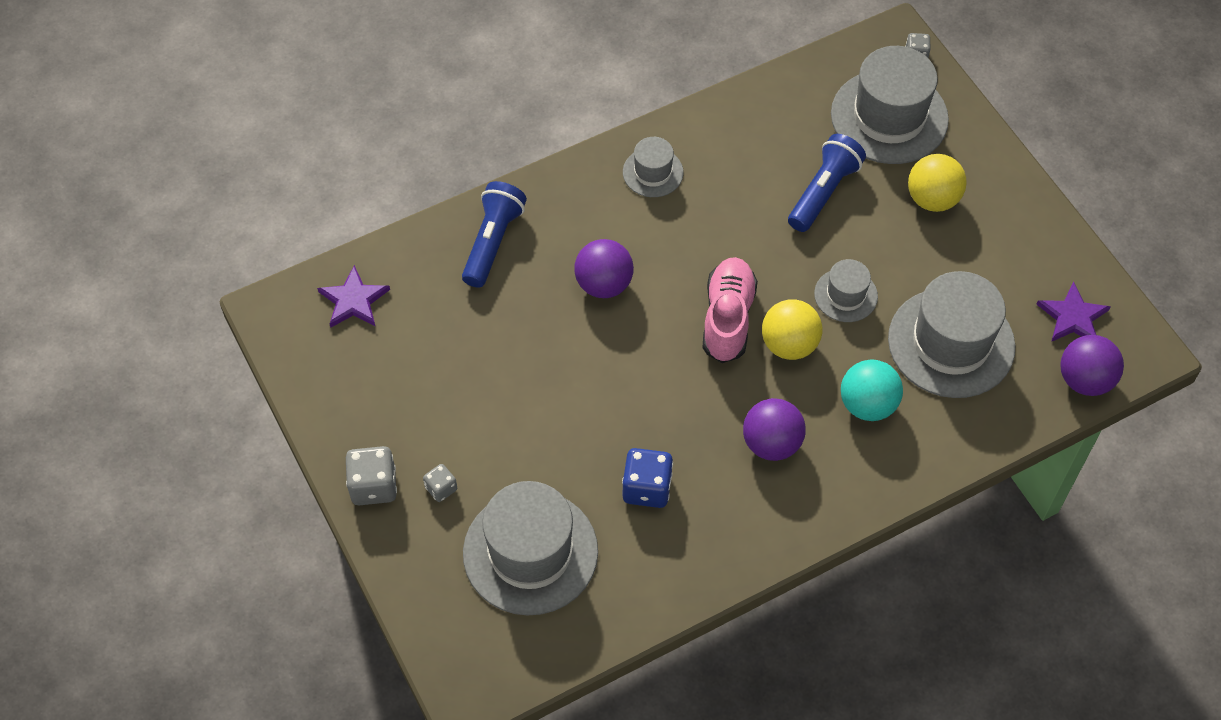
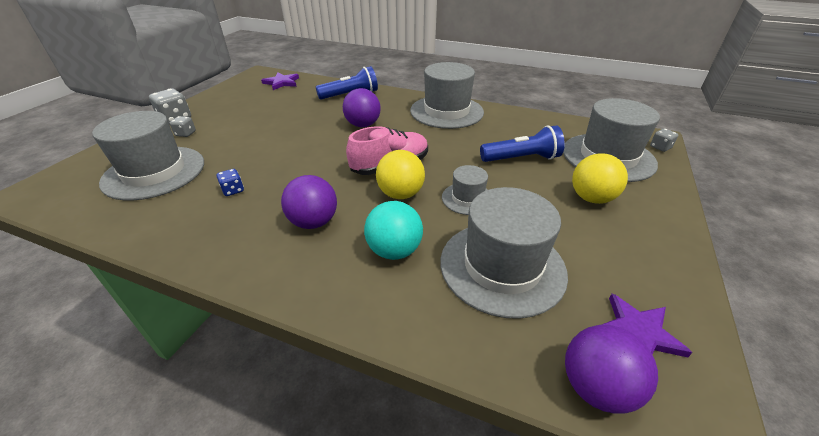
camera: 50 degrees right, 20 degrees down
(647, 488) = (233, 190): blue dice -> blue dice, size x0.57
(653, 172) = (446, 111): grey hat -> grey hat, size x1.96

